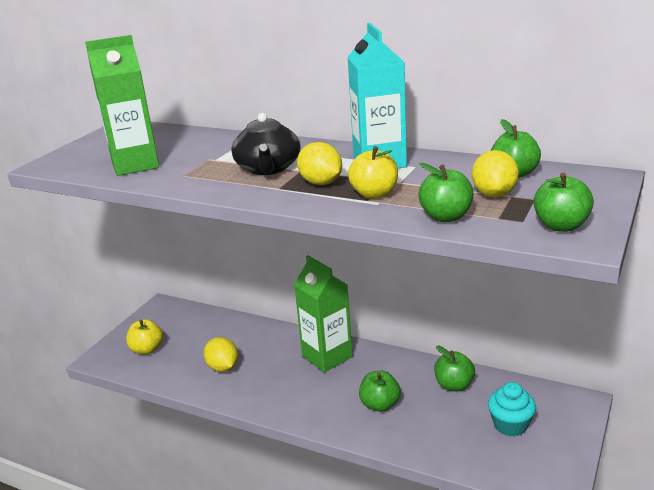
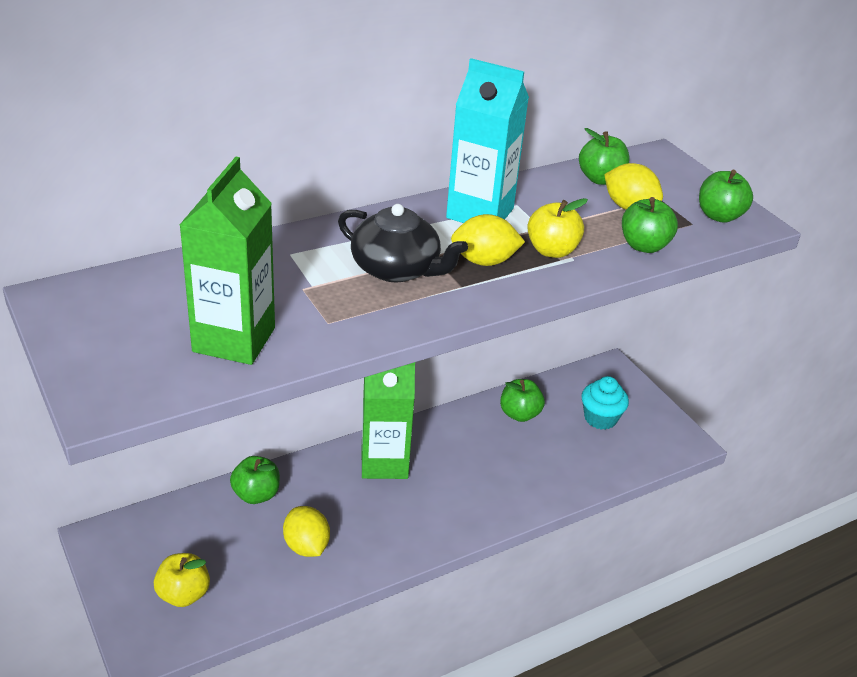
camera: 60 degrees left, 10 degrees up
(223, 367) = (306, 546): yellow lemon -> yellow lemon turned 60 degrees clockwise
(380, 405) = (497, 472): green apple -> green apple (256, 494)

